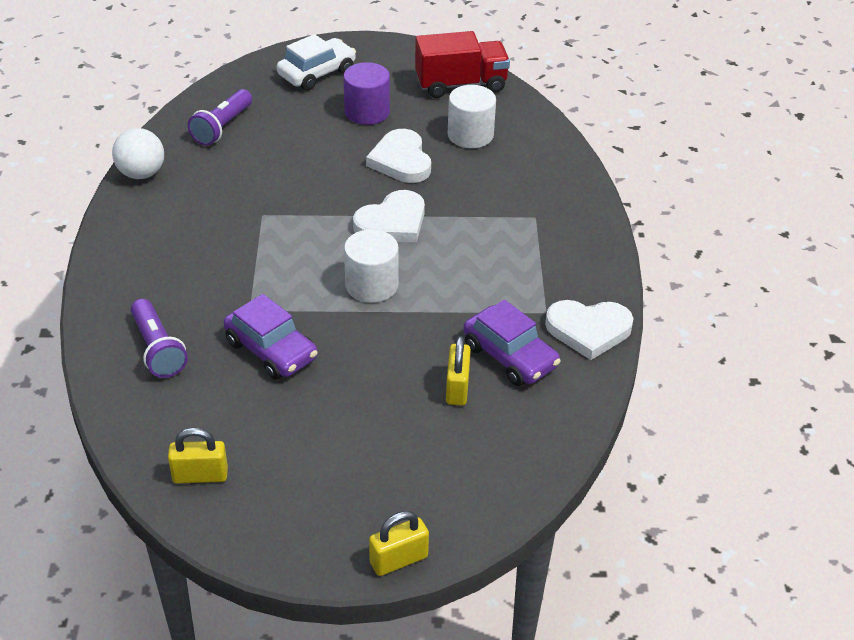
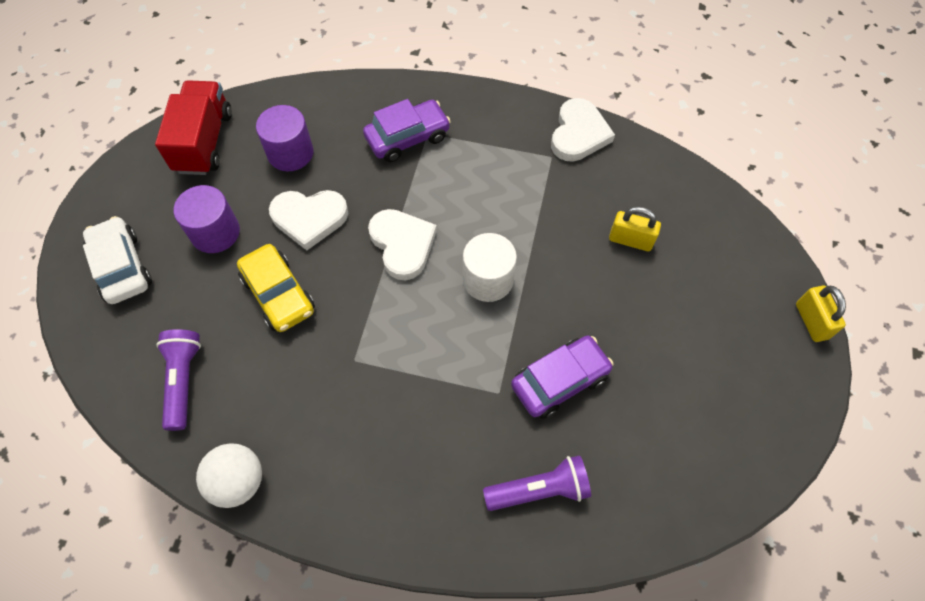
camera: 75 degrees left, 20 degrees up
(200, 475) = (712, 466): yellow padlock -> none
(222, 127) = (183, 380): purple flashlight -> purple flashlight turned 135 degrees counterclockwise
(316, 159) = (279, 294): none -> yellow car
(470, 135) = (290, 153): white cylinder -> purple cylinder
(510, 356) = (599, 194): purple car -> purple car (407, 137)

